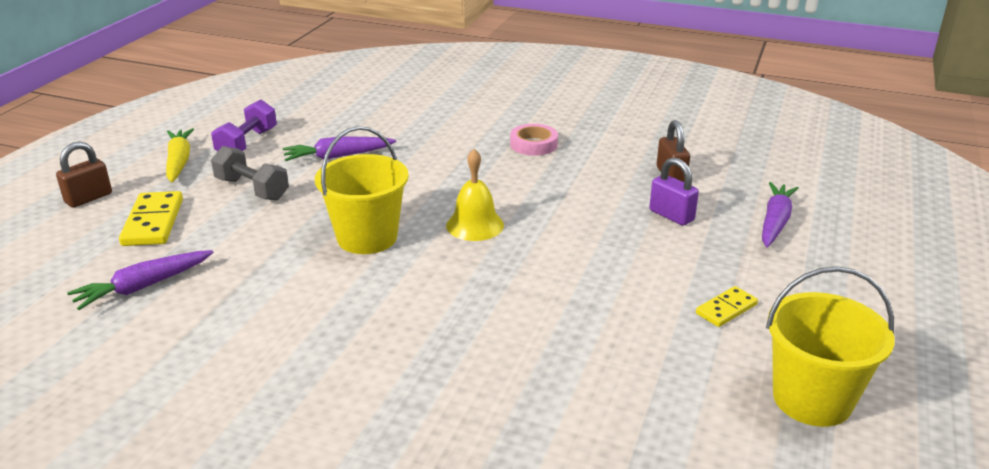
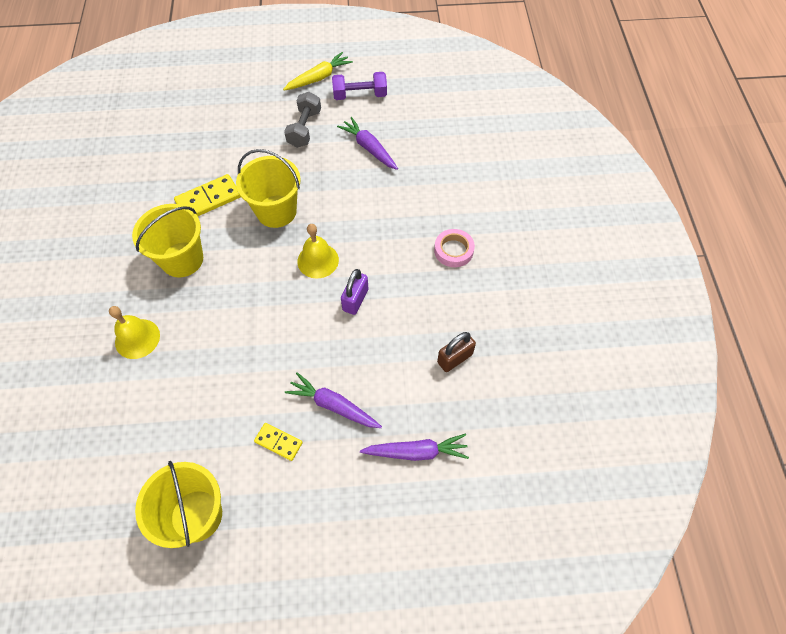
camera: 65 degrees right, 30 degrees up
(88, 198) = (258, 65): brown padlock -> none
(143, 287) = (184, 140): purple carrot -> purple carrot (333, 405)
(153, 222) = (246, 106): yellow domino -> yellow domino (208, 199)
(374, 332) = (182, 259): none -> yellow bucket
(485, 404) = (137, 338): none -> yellow bell
(671, 215) = (390, 375): purple padlock -> purple padlock (355, 300)

